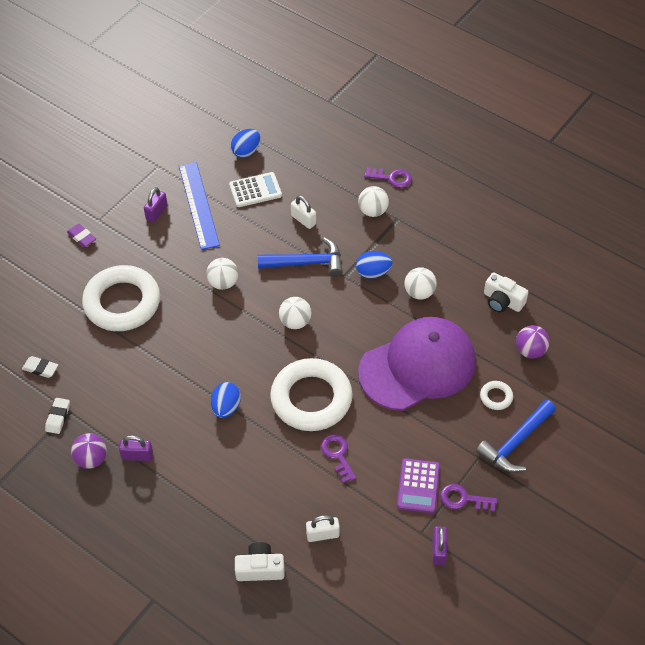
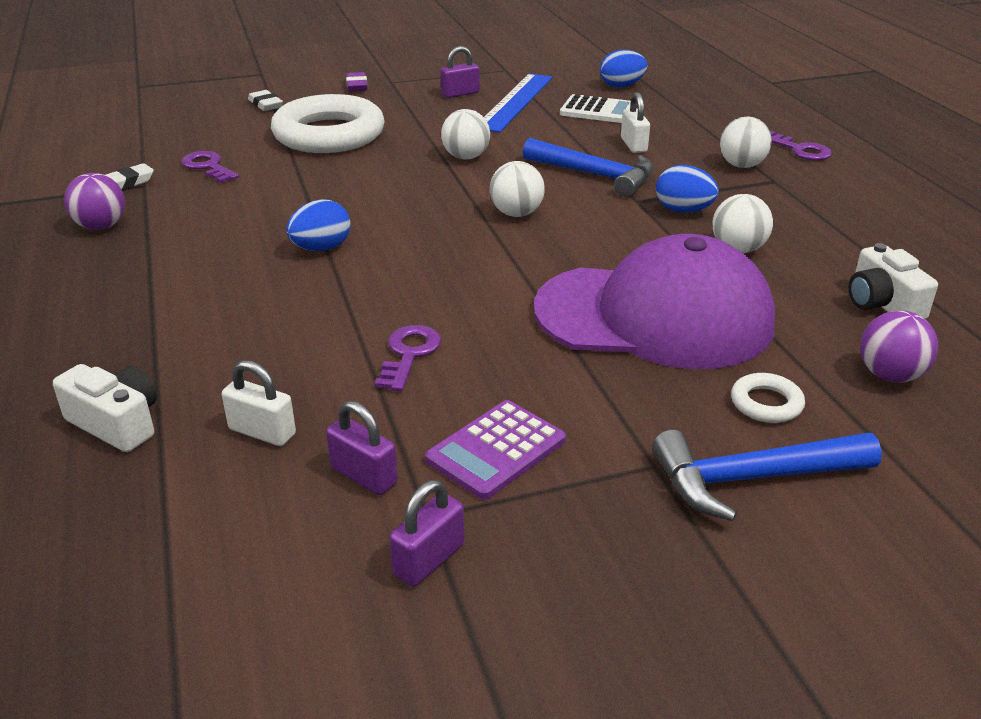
camera: 35 degrees right, 20 degrees down
(40, 368) = (170, 147): white eraser -> white eraser (265, 105)
(137, 455) = (153, 244): purple padlock -> purple padlock (364, 476)
(311, 399) = (446, 284): white ring -> none
(463, 499) = (562, 508): purple key -> purple key (208, 167)

